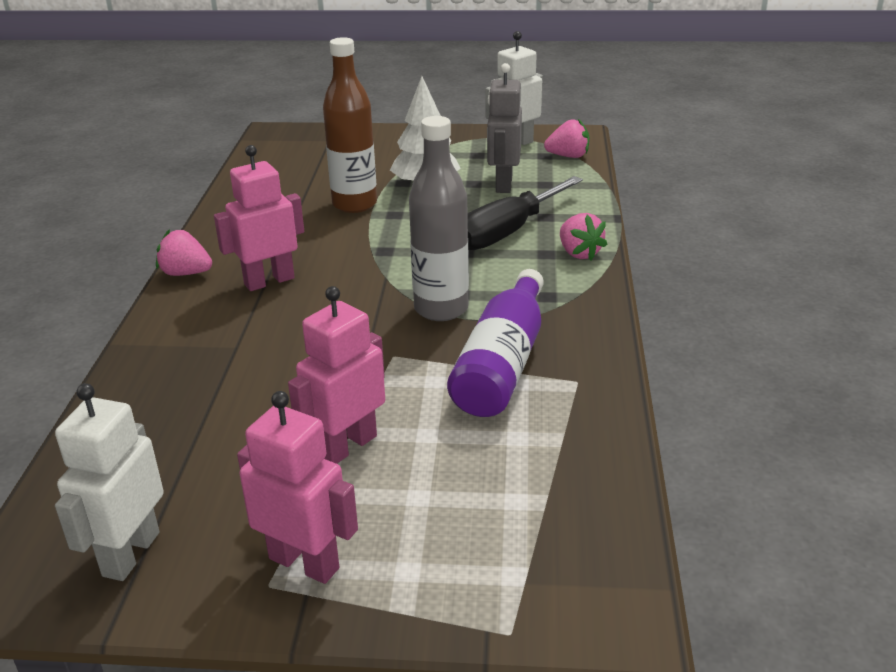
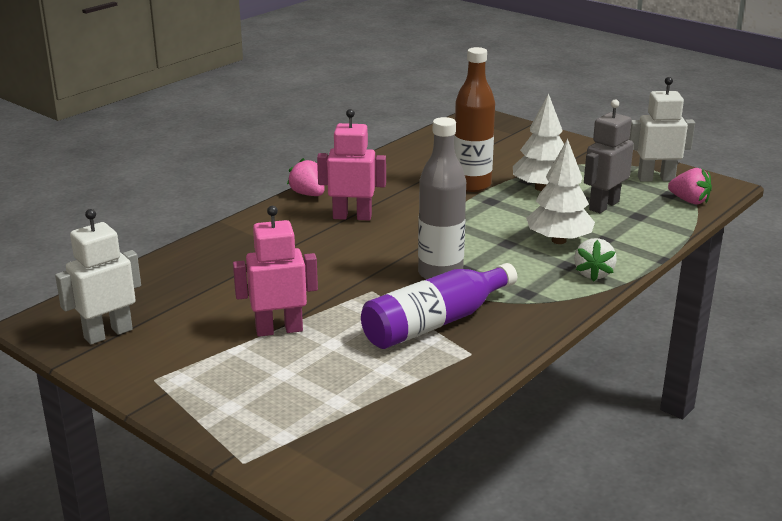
camera: 35 degrees right, 5 degrees down
(304, 563) = (183, 377): pink robot -> none
(508, 232) = (559, 240): black screwdriver -> white tree
(579, 253) = (593, 274): pink strawberry -> white strawberry

